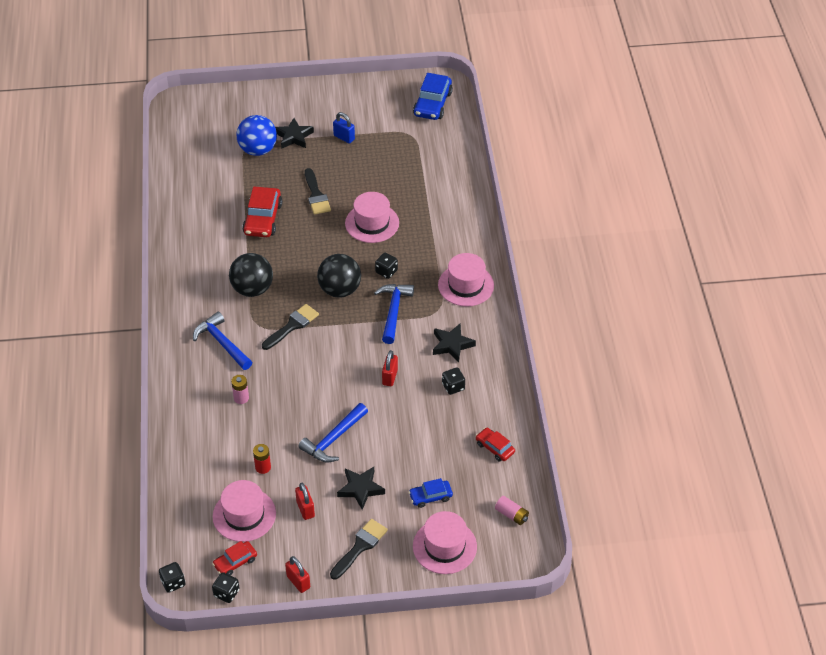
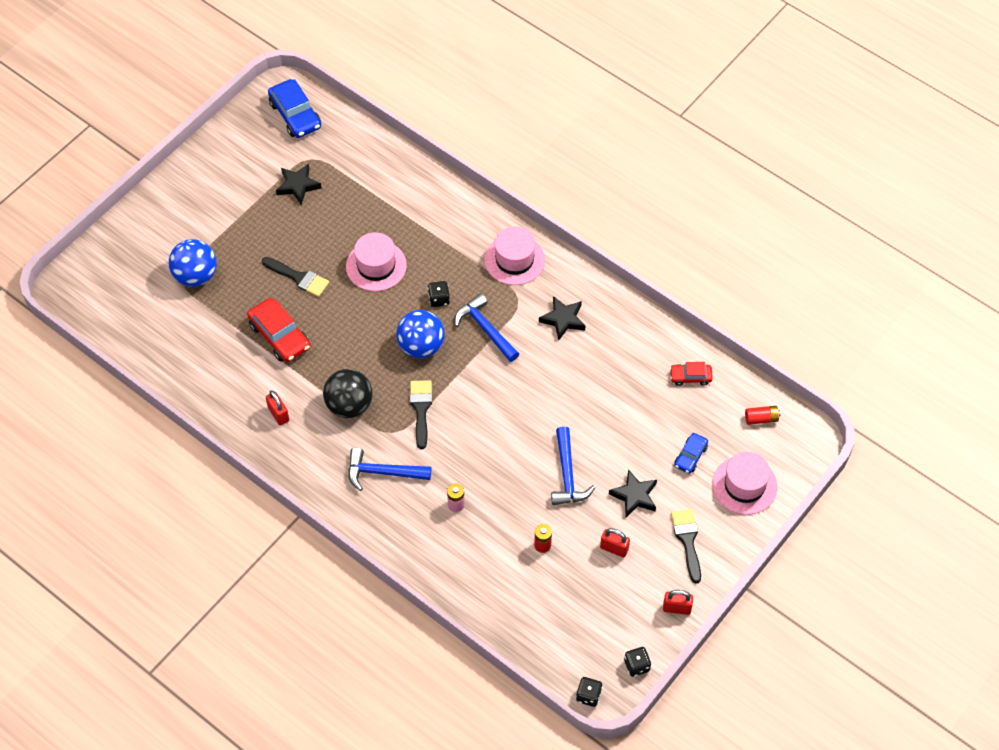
camera: 45 degrees left, 10 degrees up
(235, 562) = (614, 636): red car -> none
(244, 515) = (575, 595): pink hat -> none
(293, 137) = (212, 238): black star -> black star (298, 186)
(340, 290) = (421, 346): black ball -> blue ball
(344, 137) = (257, 205): blue padlock -> none
(390, 377) = (548, 387): red padlock -> red padlock (278, 414)
(453, 387) = (604, 354): black dice -> none
(511, 515) = (761, 419): pink battery -> red battery

